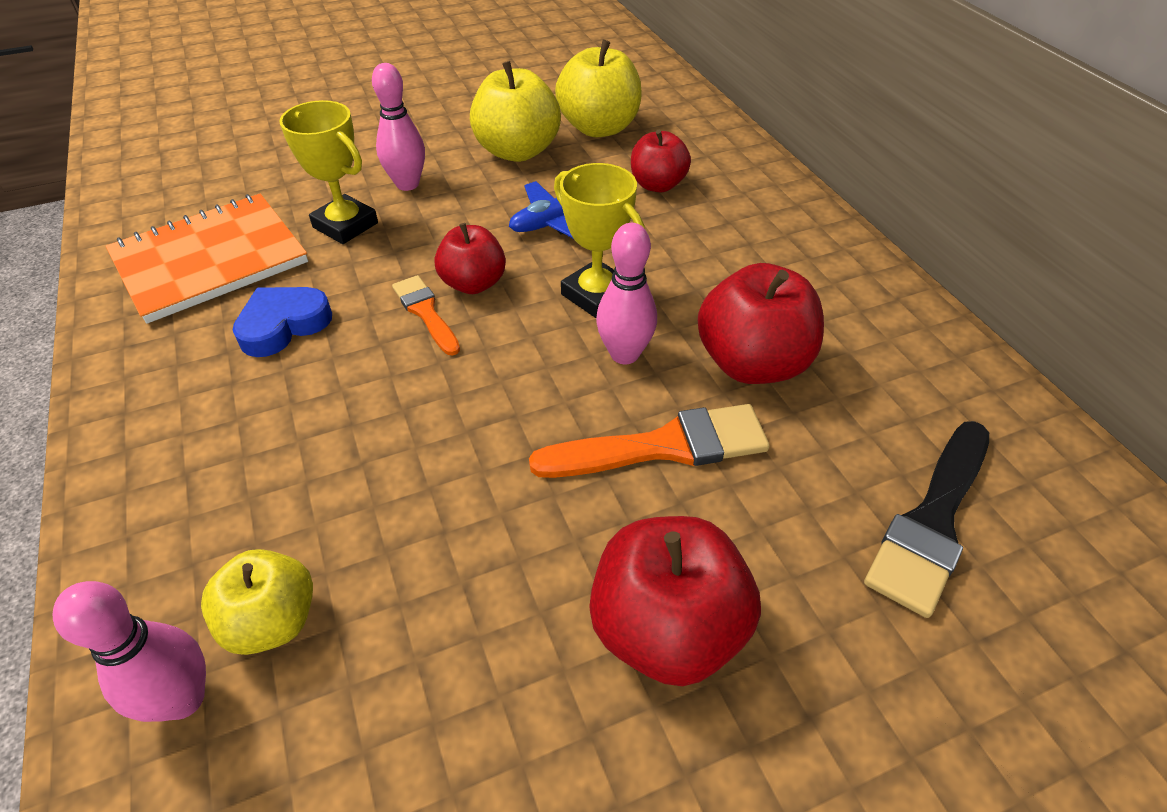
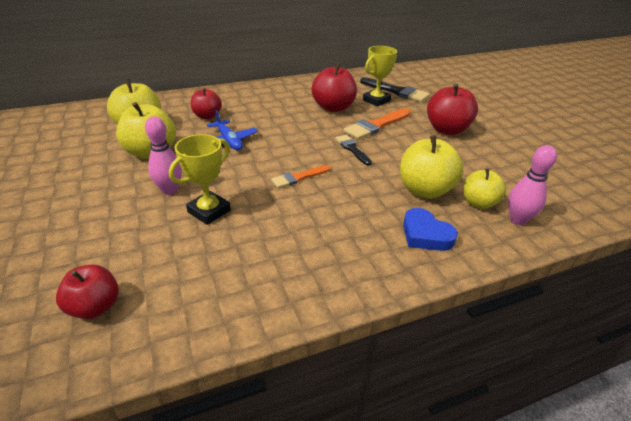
camera: 90 degrees left, 10 degrees down
(210, 260) = (232, 269): orange notebook -> none
(283, 325) = (305, 224): blue heart -> blue heart (425, 235)
(348, 513) = (425, 190): none -> yellow apple
(473, 283) = (277, 164): red apple -> red apple (95, 307)
(536, 393) = (352, 149): none -> black brush
(596, 295) = (290, 134): yellow trophy -> yellow trophy (376, 100)
(624, 354) = (329, 130): pink bowling pin -> none
(663, 446) = (376, 126): orange brush -> orange brush turned 120 degrees counterclockwise

